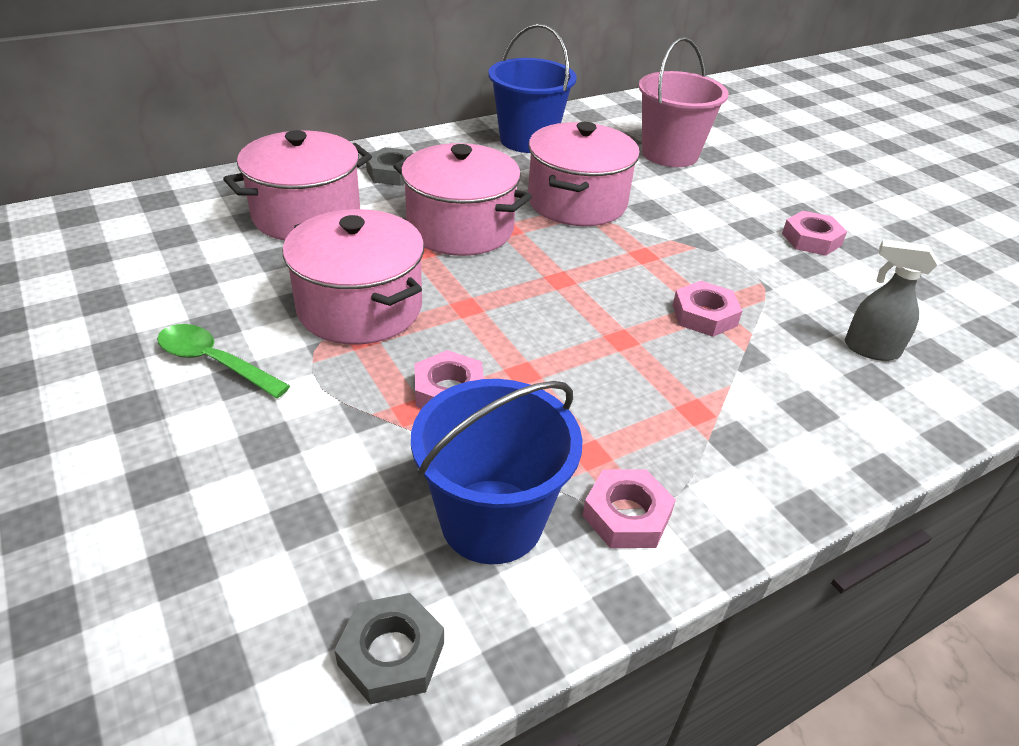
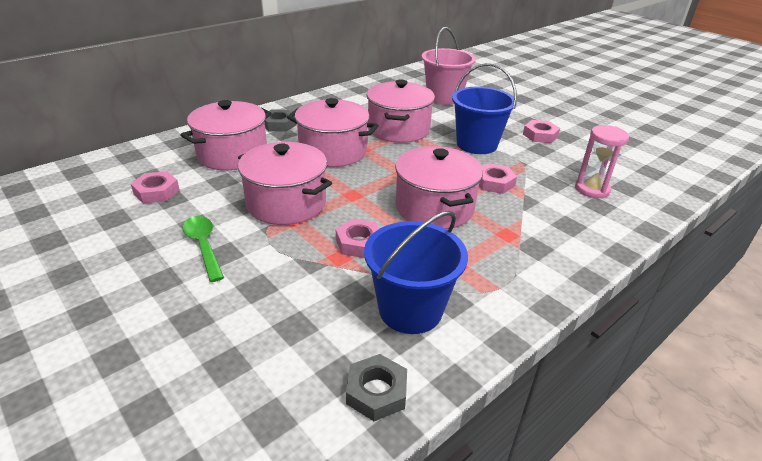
camera: 10 degrees left, 5 degrees down
(214, 362) = (203, 246): green spoon -> green spoon turned 45 degrees clockwise
(527, 140) = (356, 98): blue bucket -> blue bucket (476, 144)
(590, 346) = (434, 208): none -> pink pot
(626, 515) = (487, 295): pink nut -> pink nut (156, 192)
(870, 349) = (592, 189): grey spray bottle -> pink hourglass

